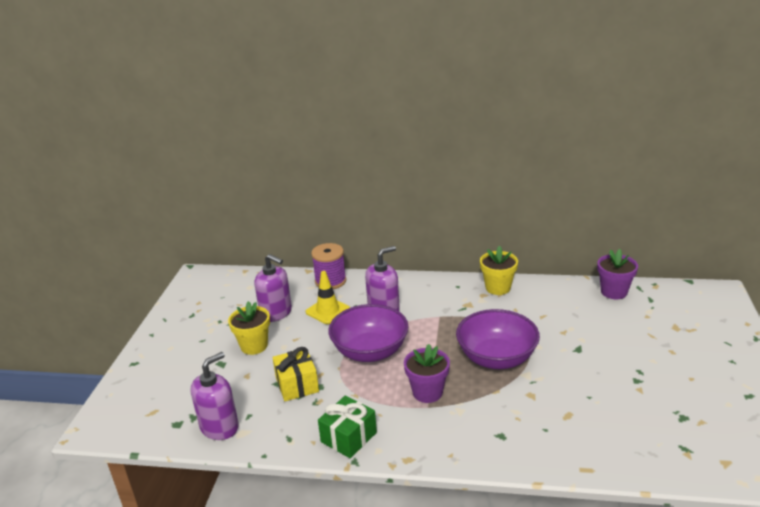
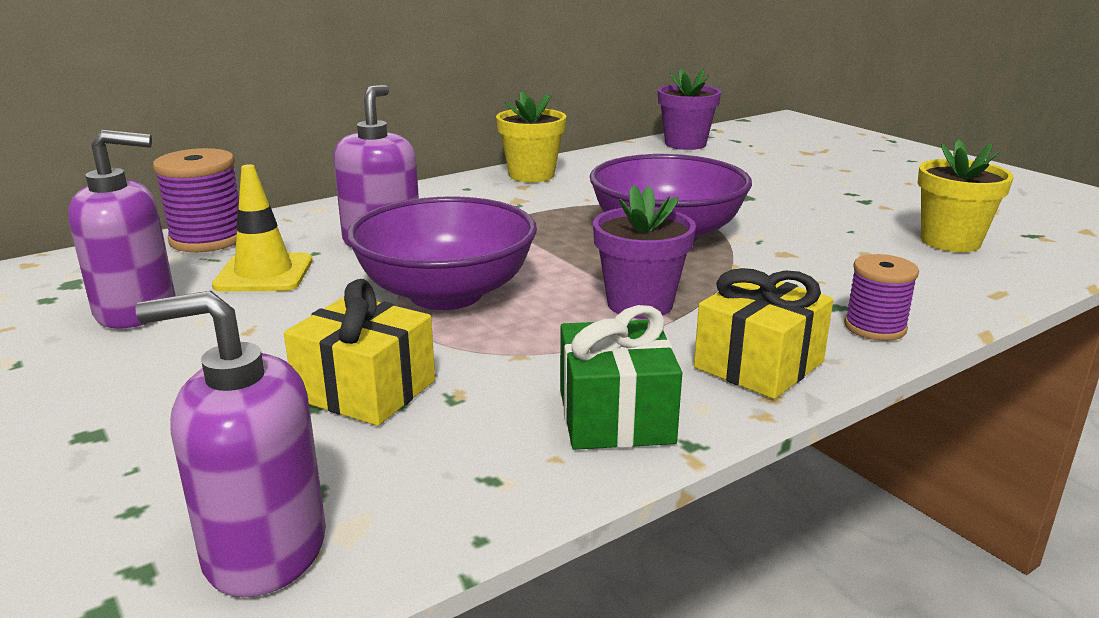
camera: 45 degrees left, 5 degrees down
(219, 427) = (264, 549): purple soap dispenser -> purple soap dispenser turned 90 degrees counterclockwise
(254, 346) = (150, 374): yellow flower pot -> yellow flower pot (950, 241)
(423, 444) = (758, 365): none -> yellow gift
(496, 454) = (875, 327): none -> purple spool

